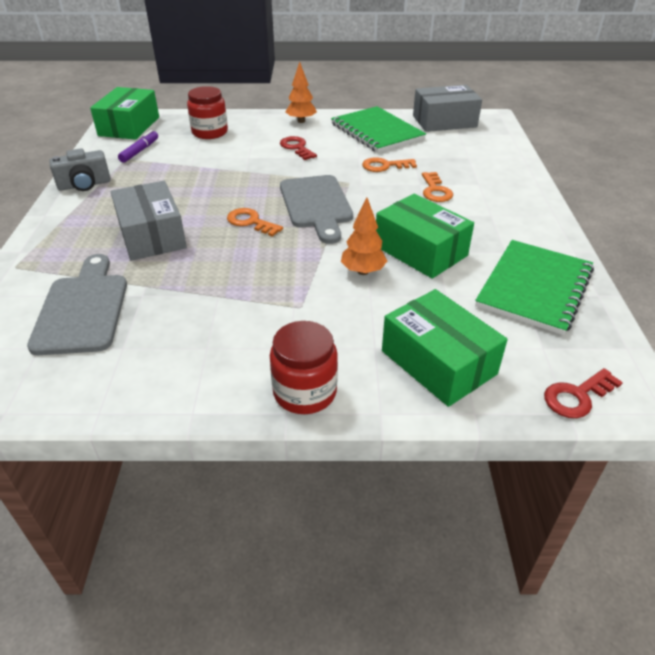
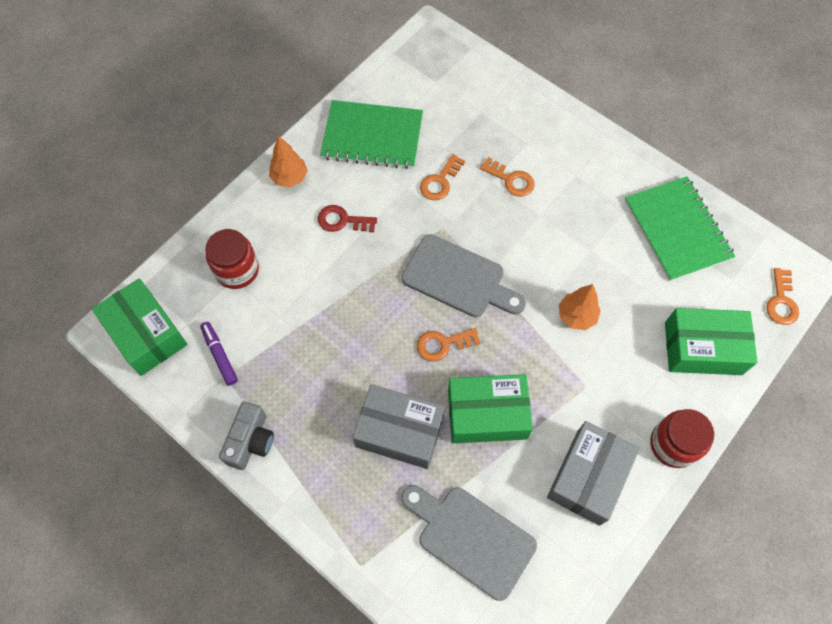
camera: 50 degrees left, 25 degrees up
(420, 250) = (581, 259): green box -> green box (487, 414)
(444, 121) = (403, 71): grey box -> grey box (588, 477)
(577, 396) = (781, 301): red key -> orange key

